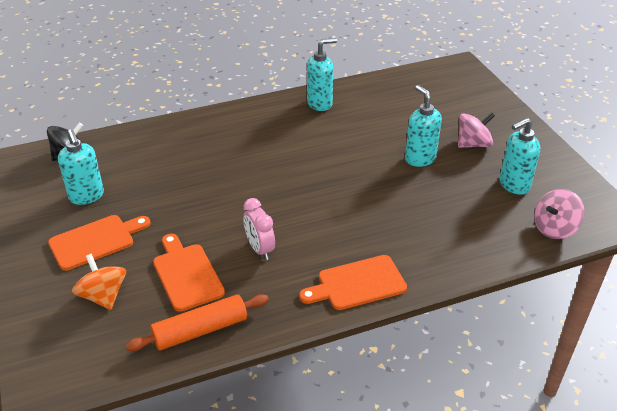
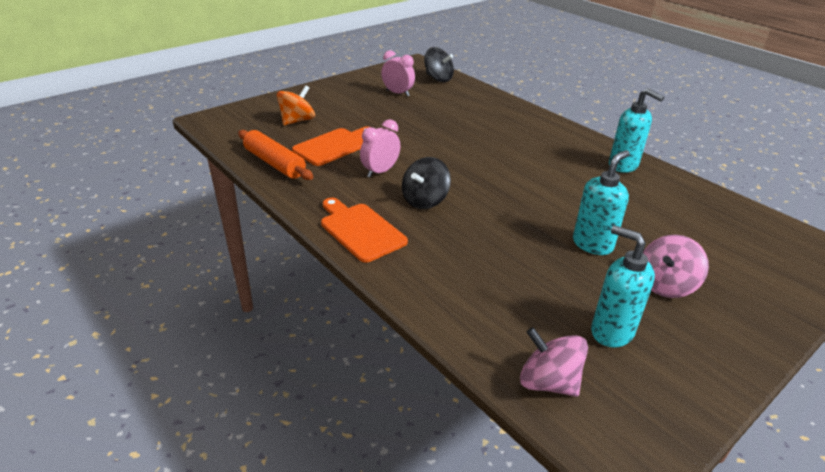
camera: 70 degrees right, 5 degrees down
(87, 196) = (397, 93): turquoise soap dispenser -> pink clock
(96, 241) = (352, 106): orange cutting board -> none
(325, 231) = (425, 200): none -> black spinning top
(473, 144) = (665, 285): pink spinning top -> pink spinning top turned 90 degrees clockwise

